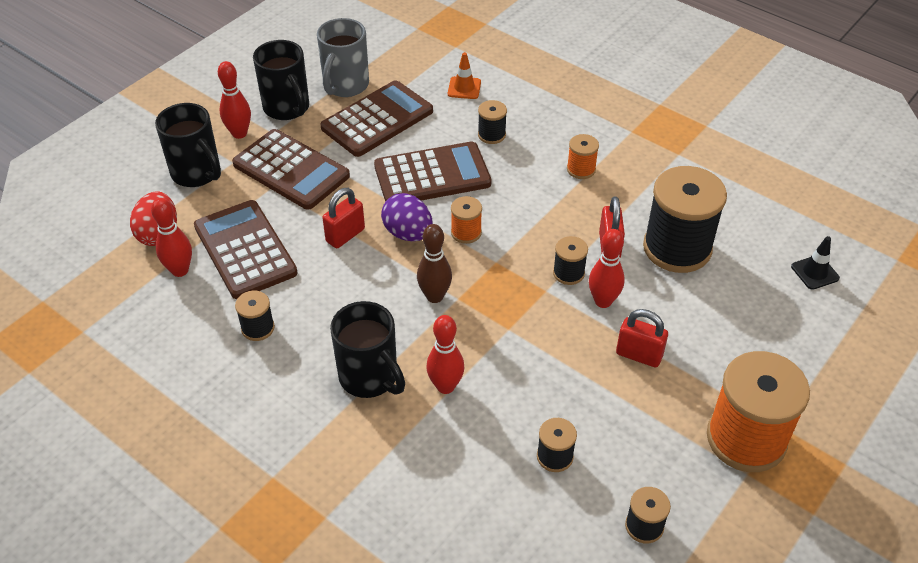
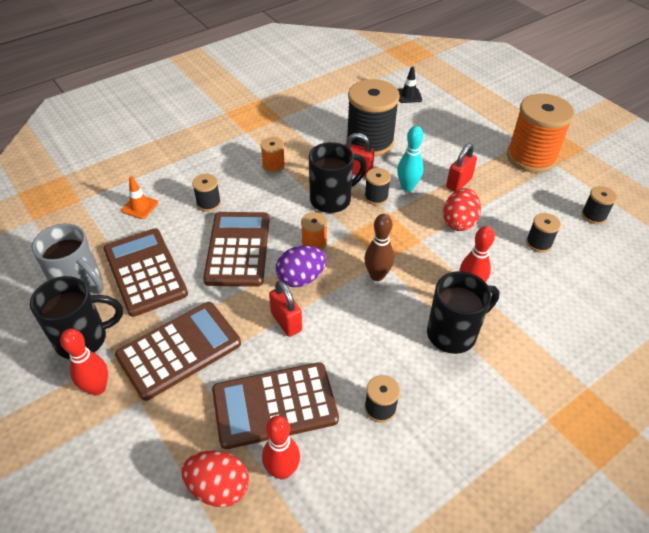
camera: 75 degrees left, 0 degrees up
(197, 173) = (140, 437): black mug -> black mug (332, 199)
(559, 363) = (459, 222): none -> red egg
(603, 301) = (407, 187): red bowling pin -> turquoise bowling pin

